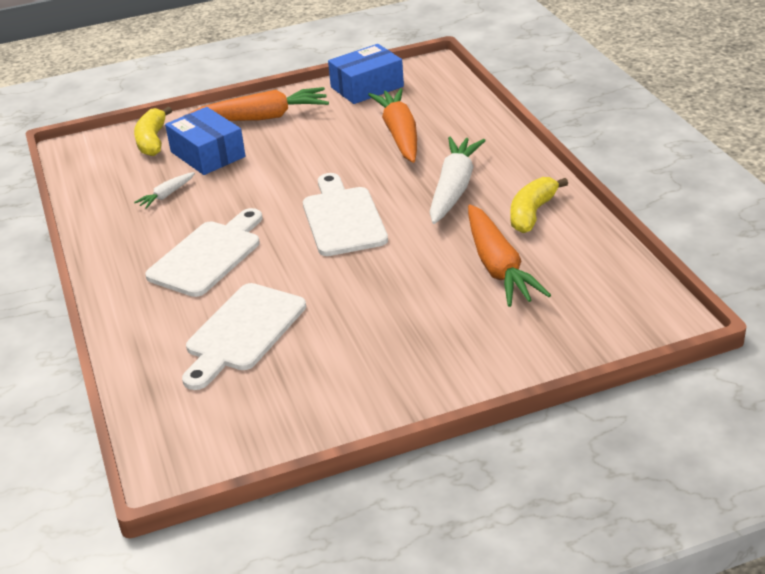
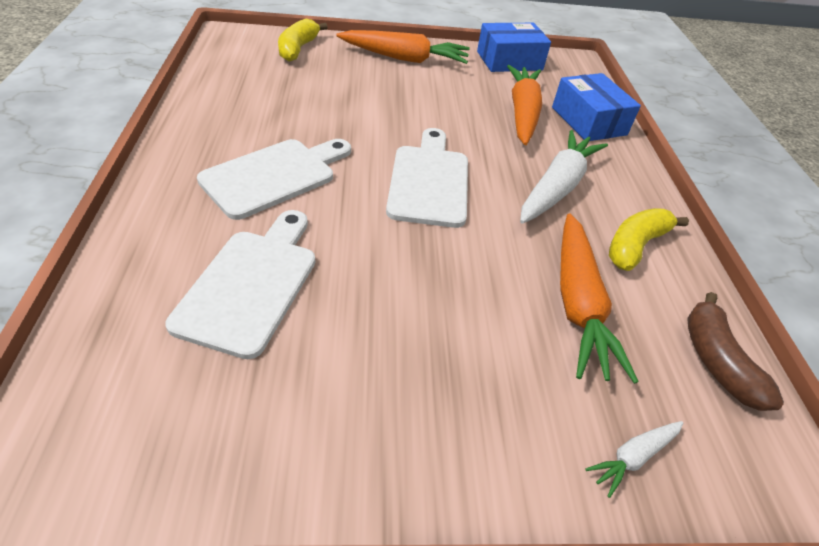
camera: 10 degrees right, 10 degrees up
(167, 195) = (277, 101): white carrot -> white carrot (633, 457)
(207, 154) = (337, 75): blue box -> blue box (588, 121)
(243, 332) = (251, 284): white cutting board -> white cutting board turned 150 degrees clockwise
(609, 270) = (716, 361): none -> brown banana

